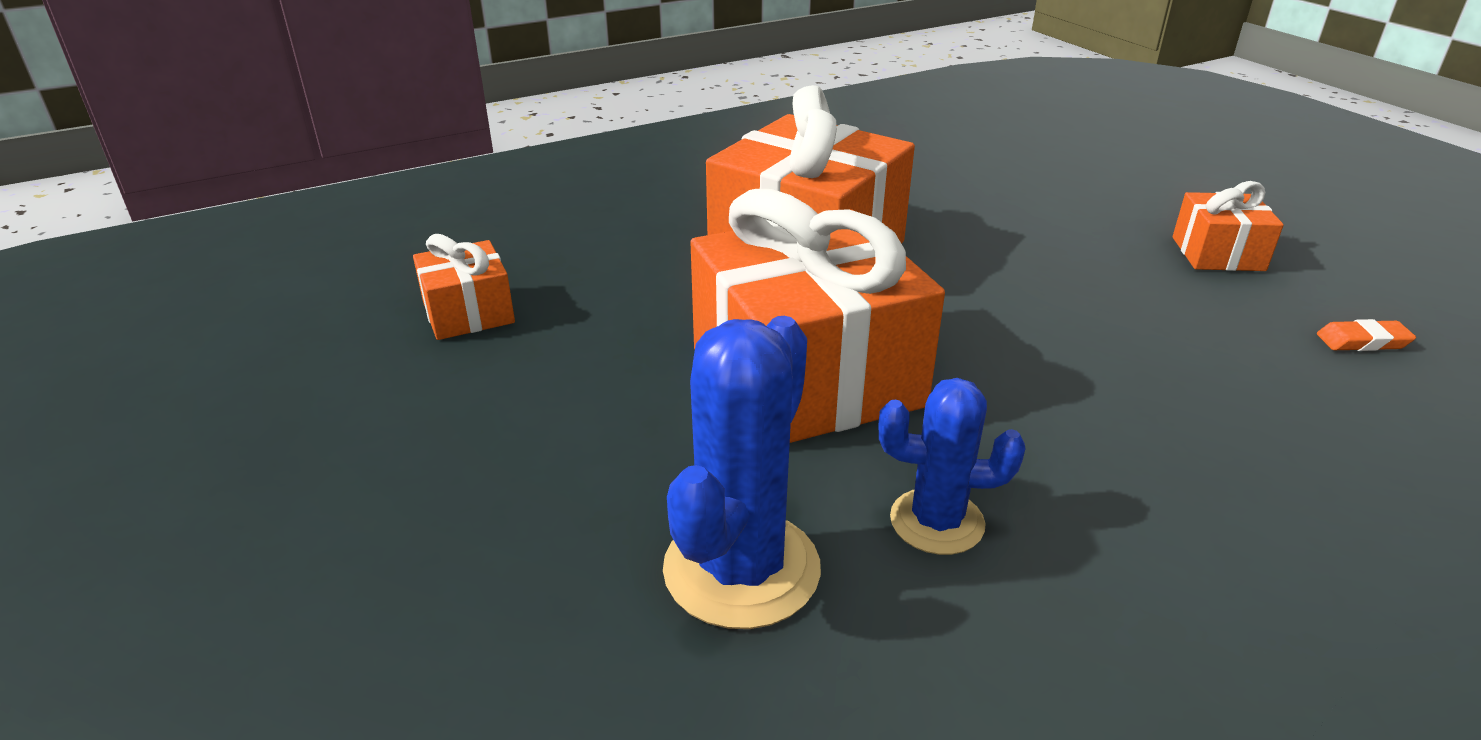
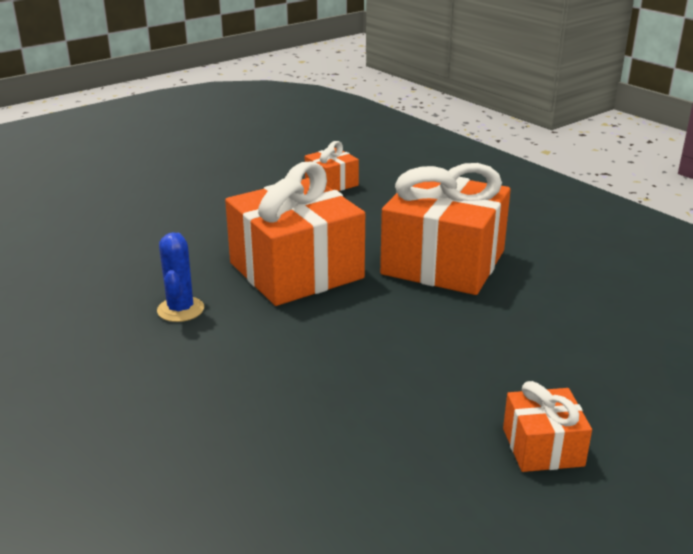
camera: 80 degrees right, 5 degrees down
(741, 569) = (151, 265): blue cactus -> none
(1362, 341) = (411, 506): orange eraser -> none

